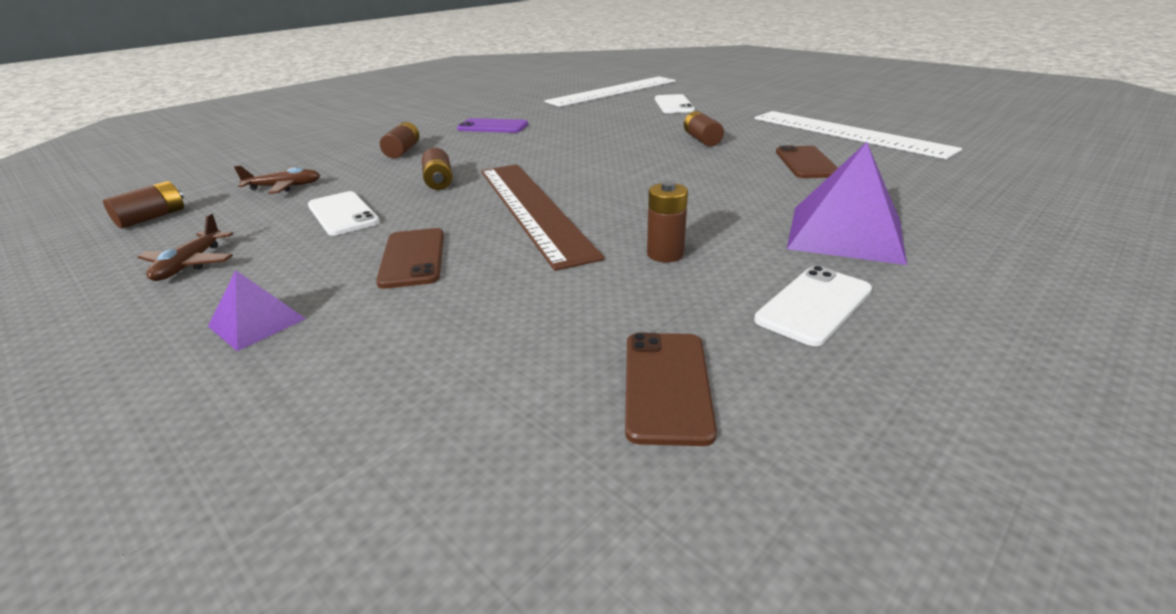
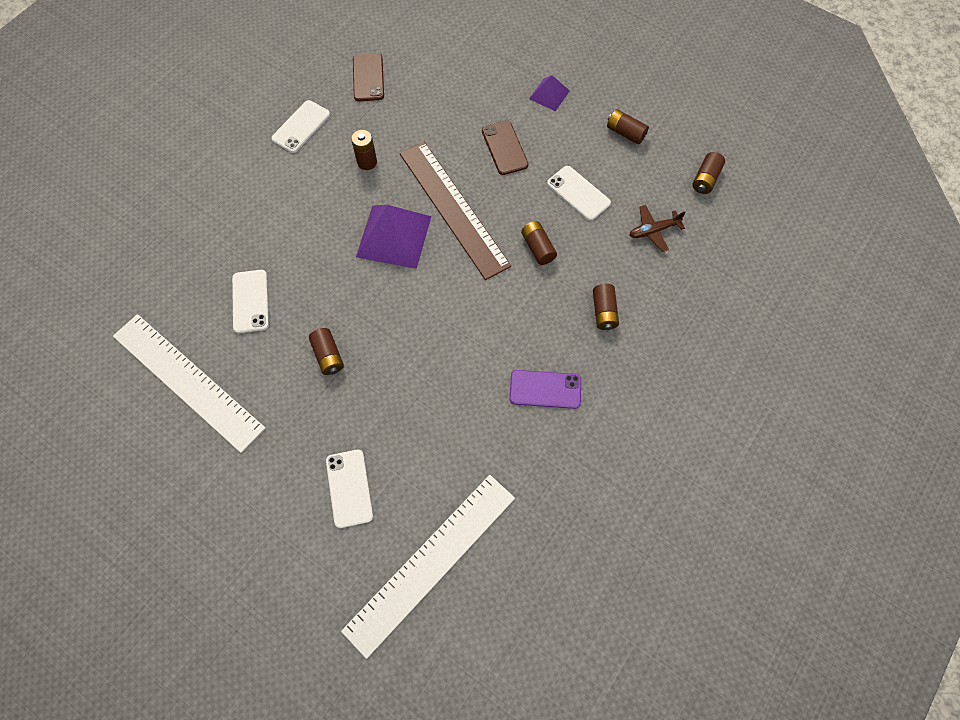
camera: 170 degrees right, 35 degrees up
(190, 264) = (625, 133): brown plane -> brown battery
(806, 163) = (250, 301): brown phone -> white phone
(845, 233) = (263, 191): purple pyramid -> purple pyramid (393, 236)

